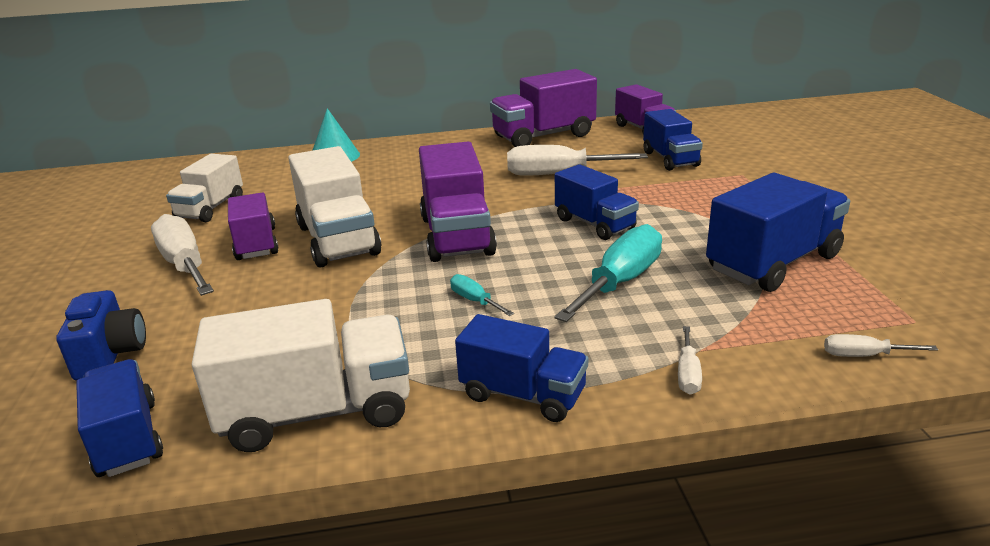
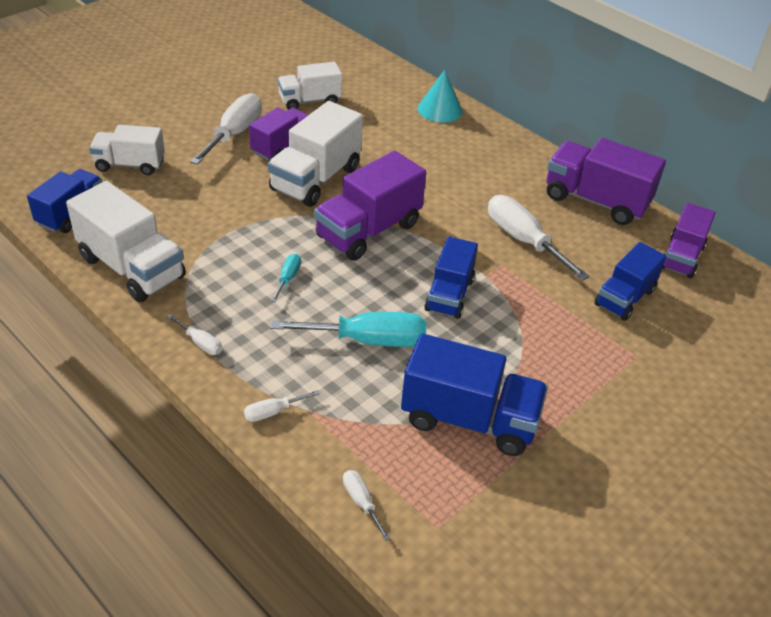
camera: 50 degrees right, 15 degrees up
(111, 355) = (130, 165): blue camera -> white truck
(523, 394) = (200, 343): blue truck -> white screwdriver

